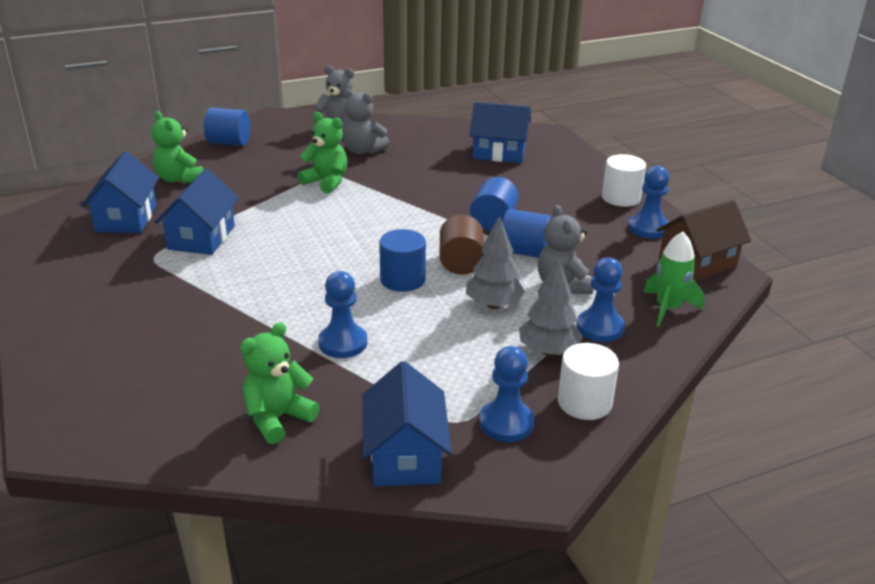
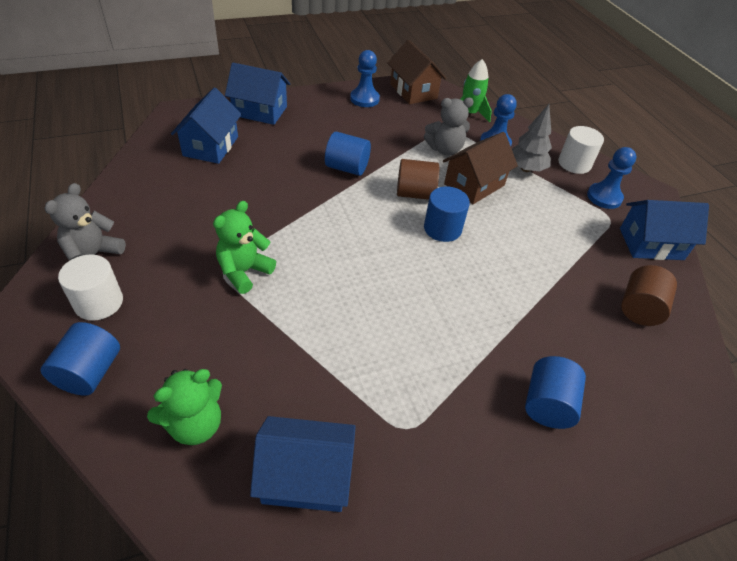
camera: 90 degrees left, 15 degrees up
(201, 237) = (363, 382): blue house -> blue house (260, 111)
(277, 418) = (639, 308): green teddy bear -> brown cylinder
(343, 343) = (538, 269): blue pawn -> none
(363, 150) = (170, 238): grey teddy bear -> none
(494, 305) = (474, 184): grey tree -> brown house
(524, 252) = (398, 159): blue cylinder -> blue cylinder (547, 404)
(621, 198) = (315, 100): white cylinder -> white cylinder (99, 302)

